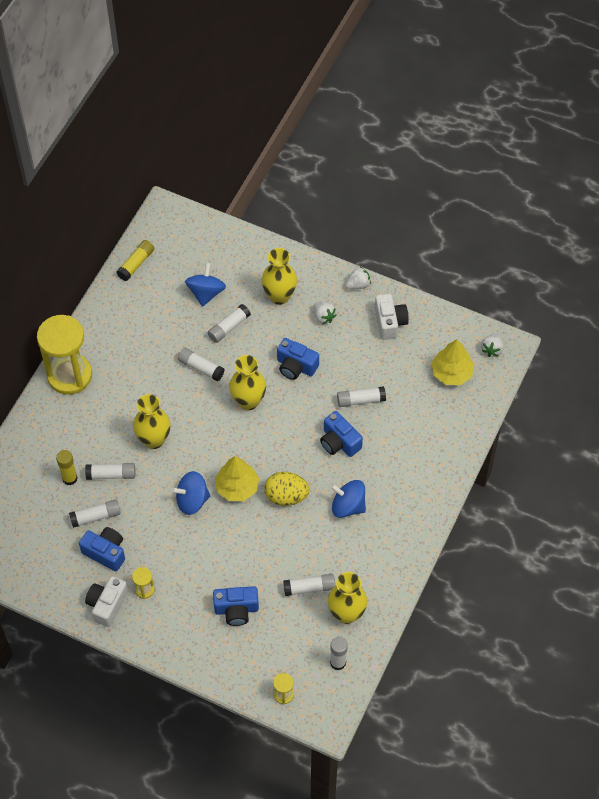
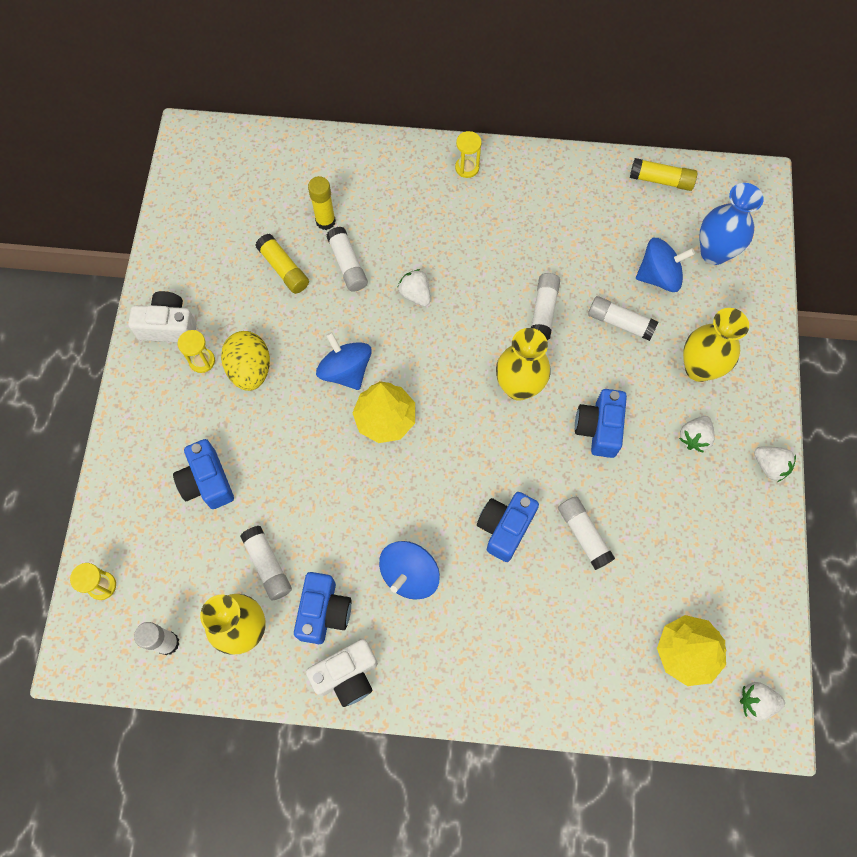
camera: 70 degrees right, 10 degrees up
(69, 375) = (467, 168): yellow hourglass -> yellow hourglass, size x0.41
(96, 516) = (284, 269): white glue stick -> yellow glue stick
(105, 552) = (238, 298): blue camera -> blue camera (324, 612)
(154, 440) = (415, 294): yellow vase -> white strawberry
(203, 255) = (714, 252): none -> blue vase
(286, 496) = (395, 486): yellow egg -> yellow egg (250, 369)
(348, 506) = (409, 574): blue spinning top -> blue spinning top turned 150 degrees counterclockwise
(389, 322) = (729, 532): white camera -> white camera (347, 675)

